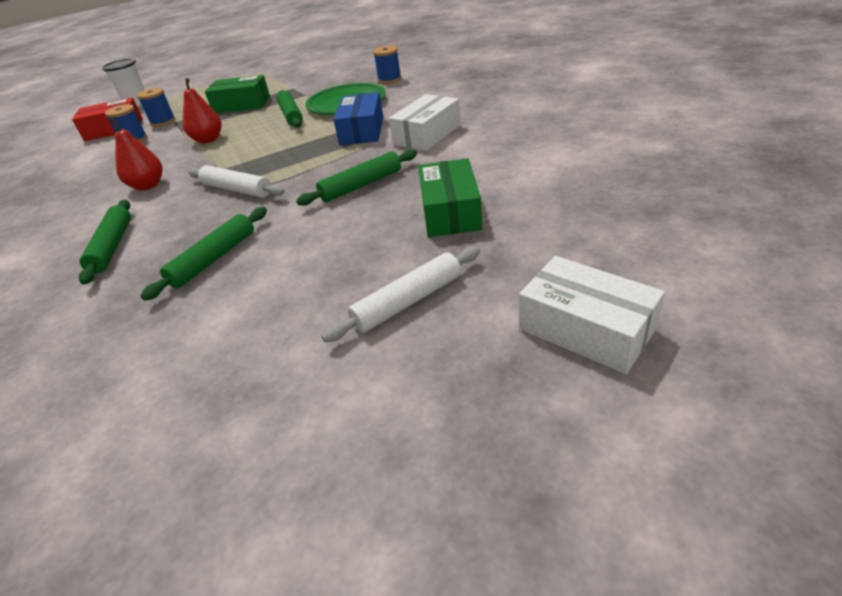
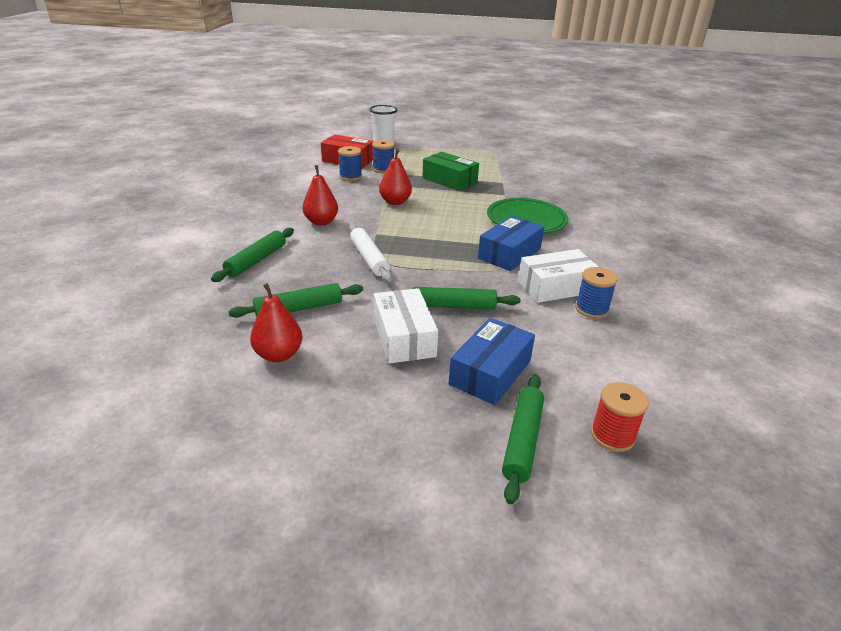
camera: 30 degrees right, 5 degrees down
(240, 303) = (279, 355): none -> red pear
(291, 115) = (473, 209): green rolling pin -> green rolling pin (522, 441)
(389, 80) = (587, 213): blue spool -> blue spool (591, 309)
(408, 302) = (374, 429): white rolling pin -> none
(450, 211) = (490, 372): green box -> blue box
(585, 201) = (612, 435): none -> red spool
(586, 329) = (468, 549): white box -> white box (404, 337)

